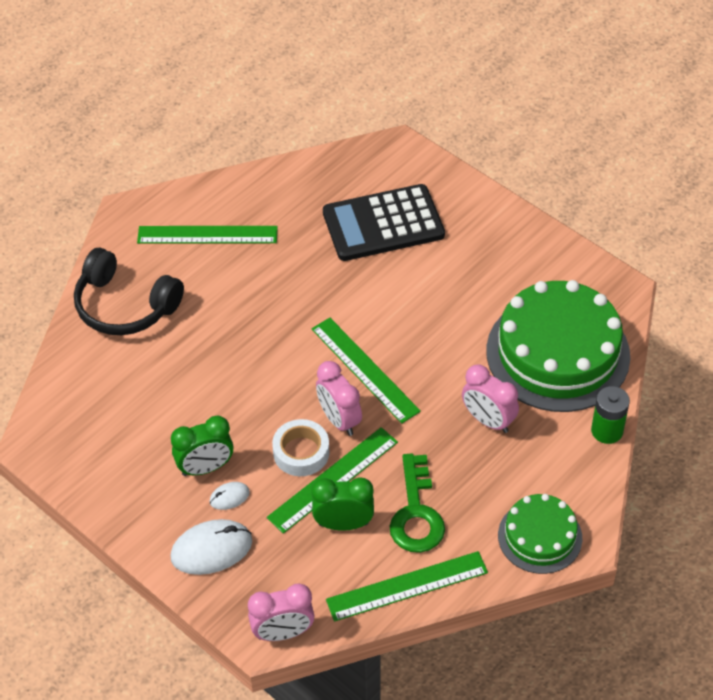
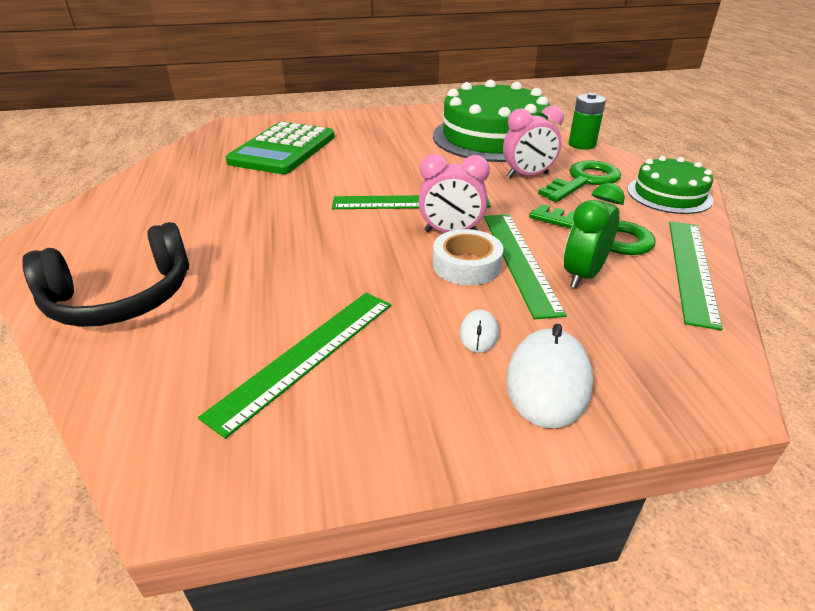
camera: 55 degrees left, 15 degrees down
(205, 468) = (417, 334): green clock -> none
(207, 235) = (142, 217): green ruler -> green ruler (305, 355)
(283, 632) = (724, 376): pink clock -> none
(383, 224) = (283, 149): black calculator -> green calculator
(514, 465) = (584, 181): none -> green key

